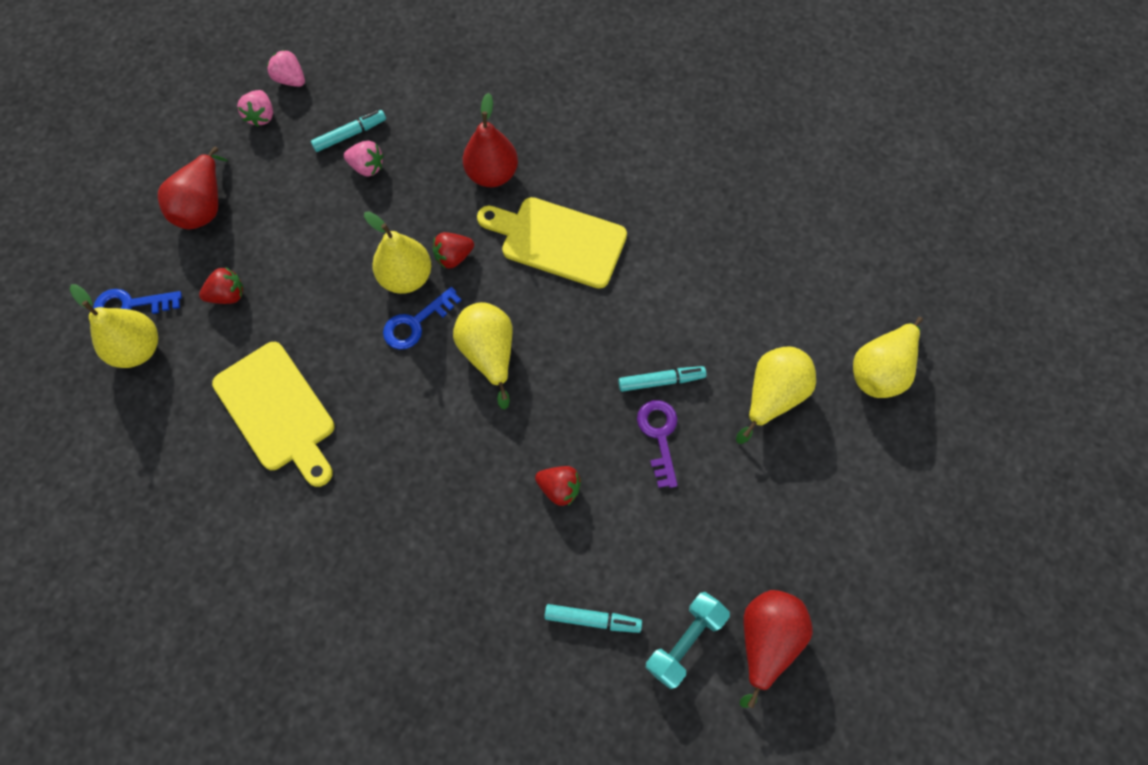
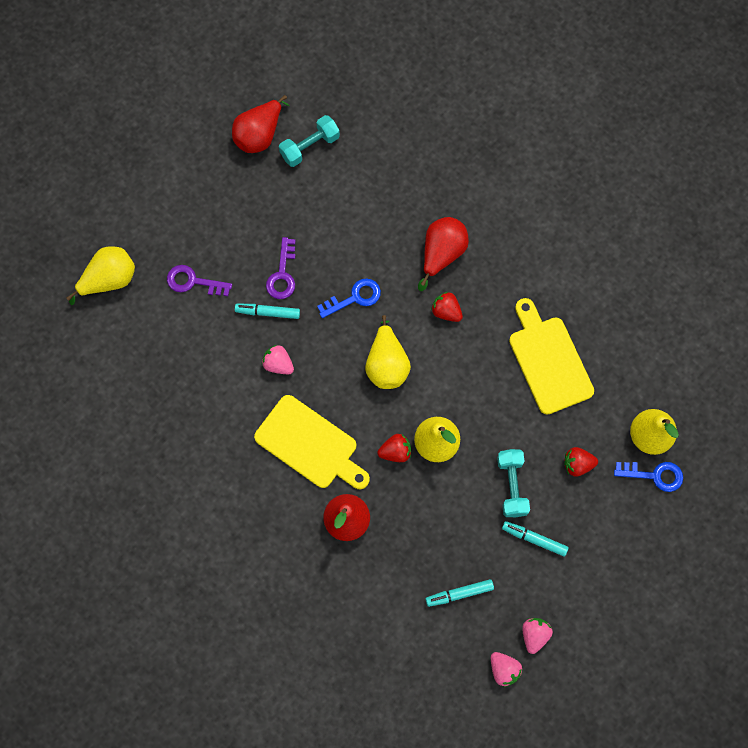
camera: 165 degrees left, 5 degrees up
(203, 206) = (591, 552): red pear -> red pear (442, 254)
(306, 253) = (511, 486): none -> turquoise dumbbell
(367, 167) = (450, 556): pink strawberry -> pink strawberry (278, 364)
(416, 323) = (436, 403): blue key -> blue key (354, 298)
(559, 488) = (361, 257): red strawberry -> red strawberry (446, 311)
(592, 619) = (363, 173): turquoise marker -> turquoise marker (534, 539)
(772, 396) = (193, 282): yellow pear -> purple key

